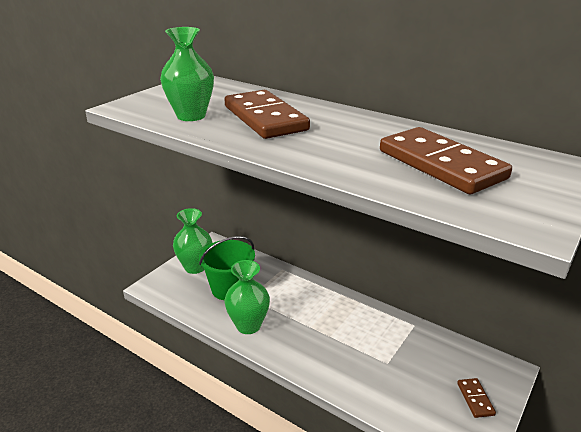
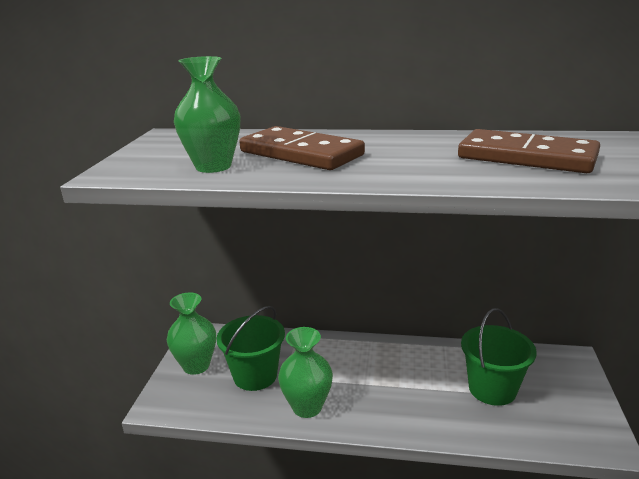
camera: 25 degrees left, 5 degrees down
(407, 367) = (492, 389): none -> green bucket
(475, 399) = (570, 394): brown domino -> none

